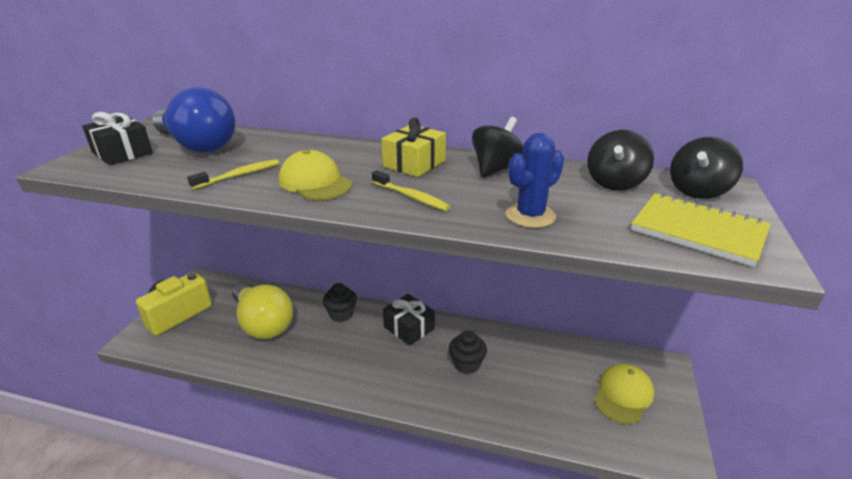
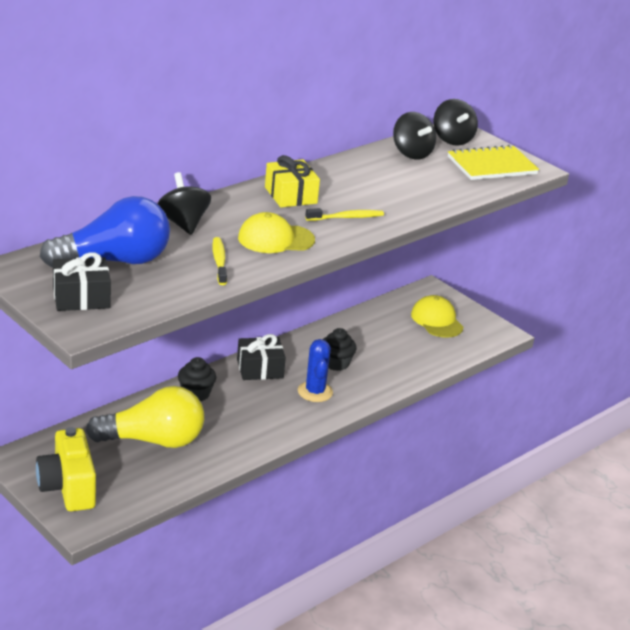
camera: 60 degrees left, 0 degrees up
(496, 169) = (341, 175): black spinning top -> black spinning top (183, 223)
(530, 216) = (420, 196): blue cactus -> blue cactus (315, 392)

